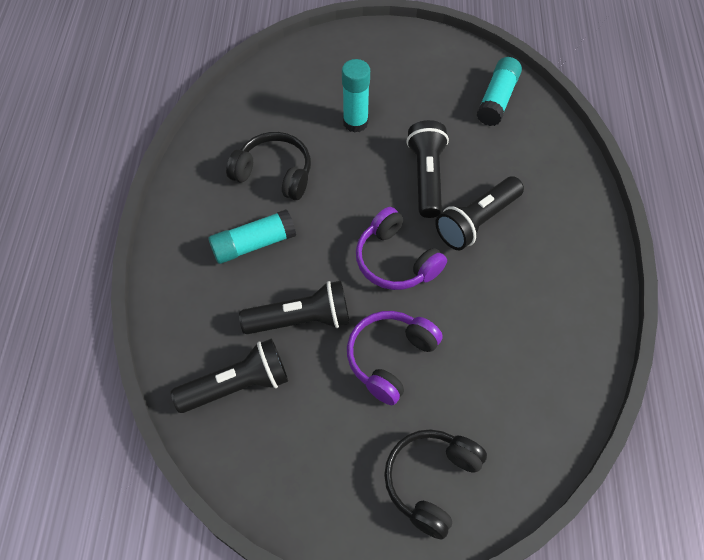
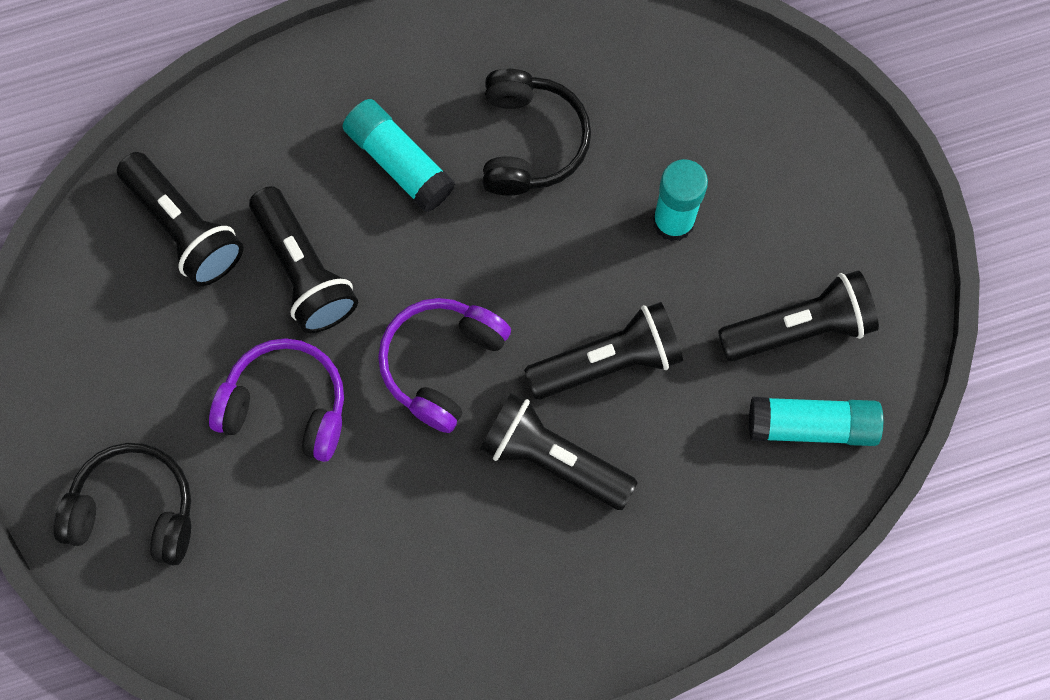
camera: 70 degrees right, 15 degrees up
(440, 88) = (799, 327): none -> black flashlight

